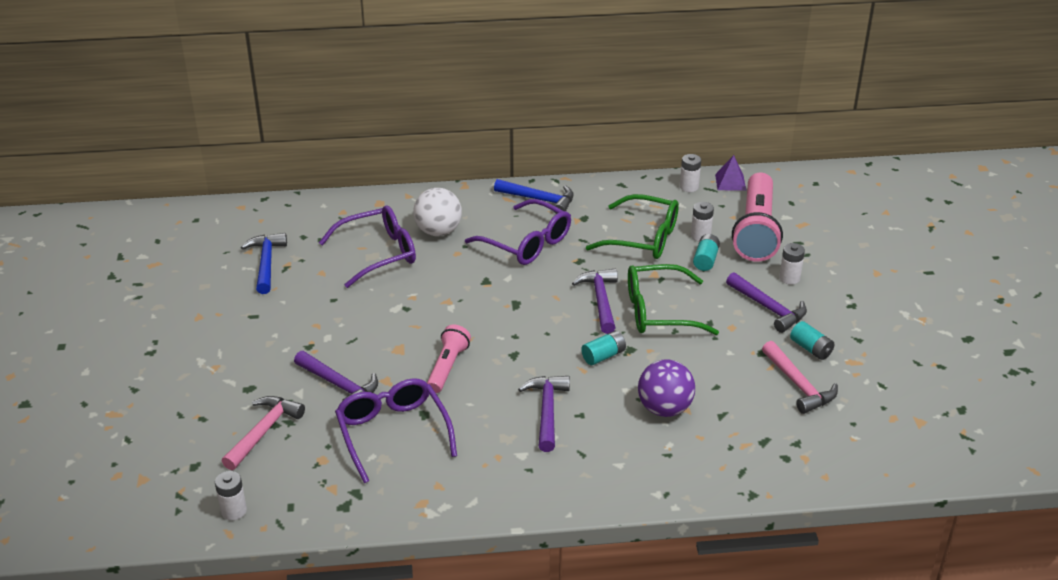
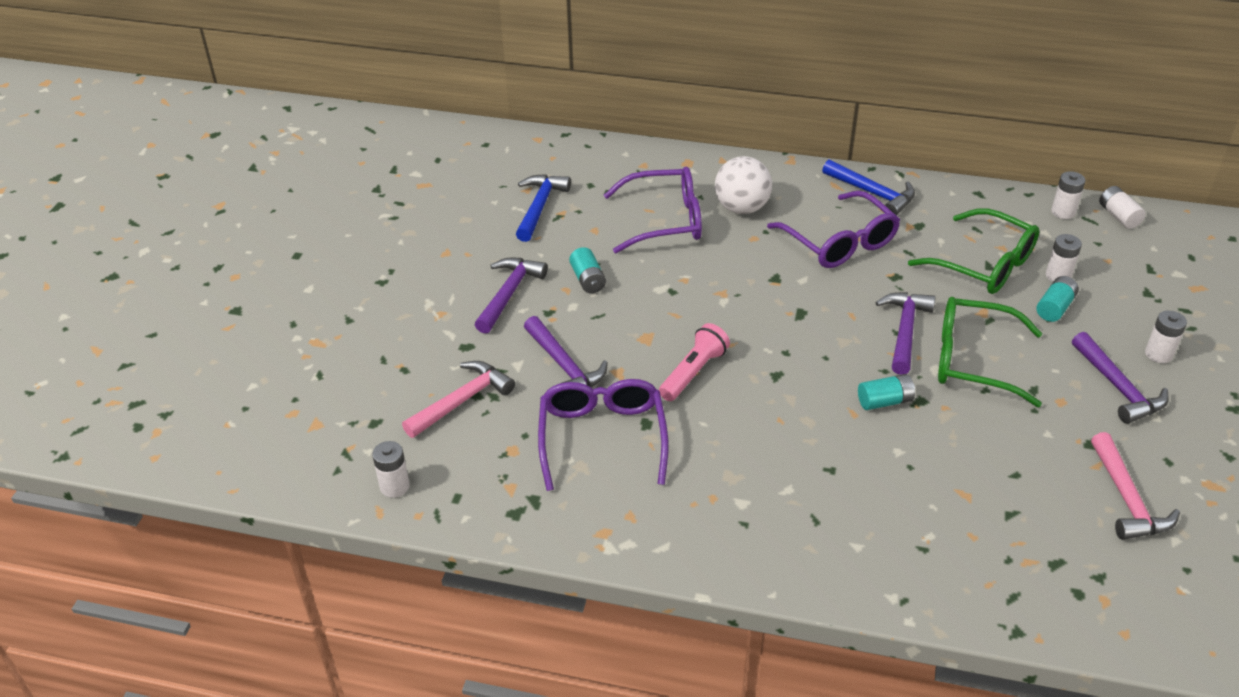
camera: 20 degrees right, 5 degrees up
(547, 411) = (791, 455): purple hammer -> purple hammer (509, 294)
(664, 409) = (939, 487): purple ball -> none
(730, 182) = (1118, 216): purple pyramid -> white battery
(756, 231) = (1133, 284): pink flashlight -> none
(811, 349) = (1159, 454): turquoise battery -> turquoise battery (588, 280)

